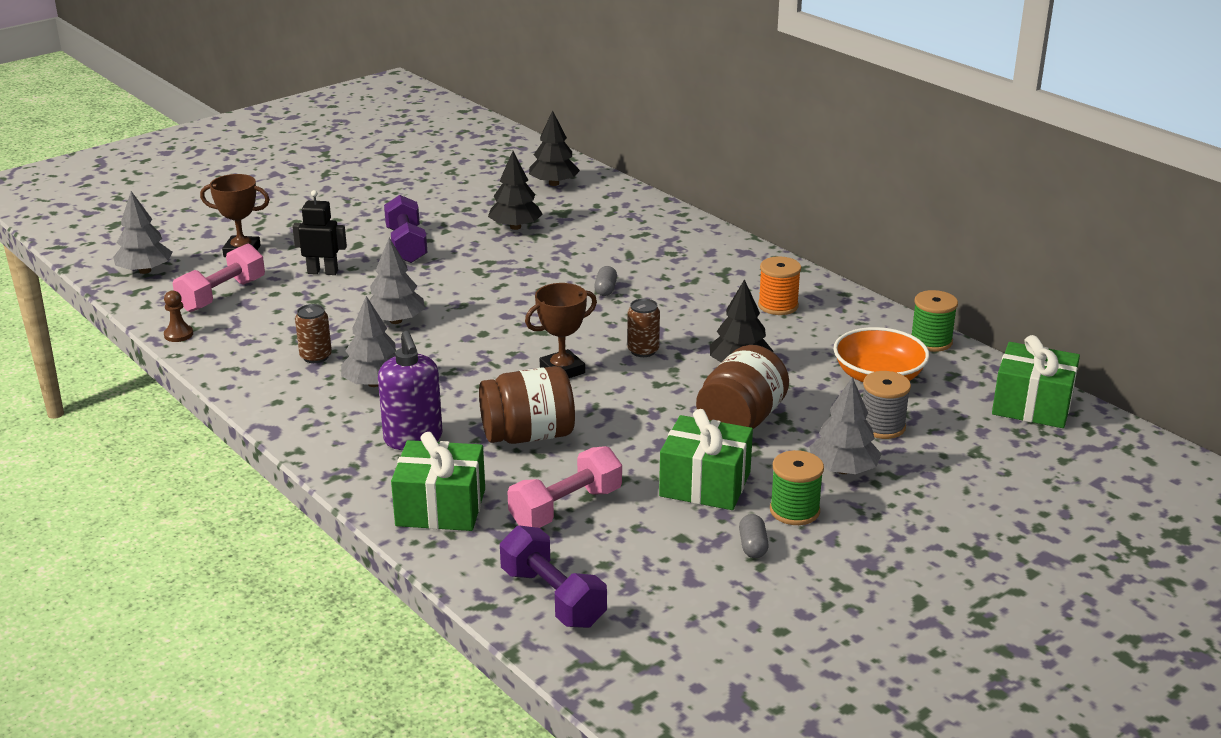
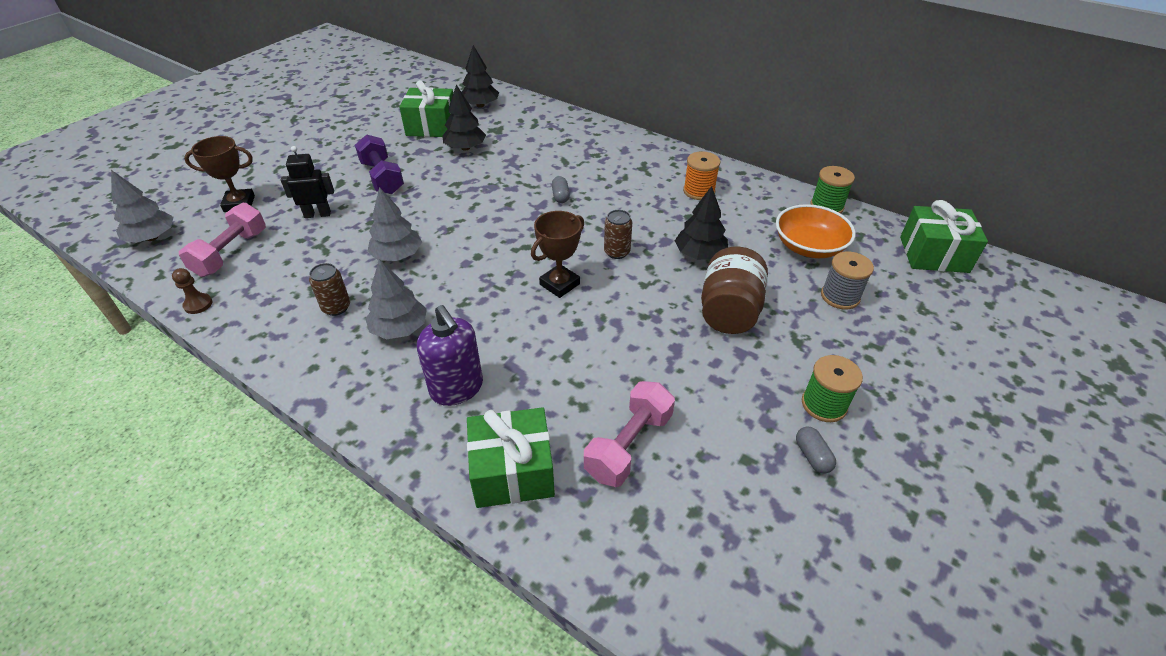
camera: 15 degrees left, 15 degrees up
(528, 435) = (560, 363): brown jar -> none
(552, 597) = (666, 572): purple dumbbell -> none
(705, 484) = (735, 389): green gift -> green gift (431, 126)
(843, 470) = (836, 349): grey tree -> none

